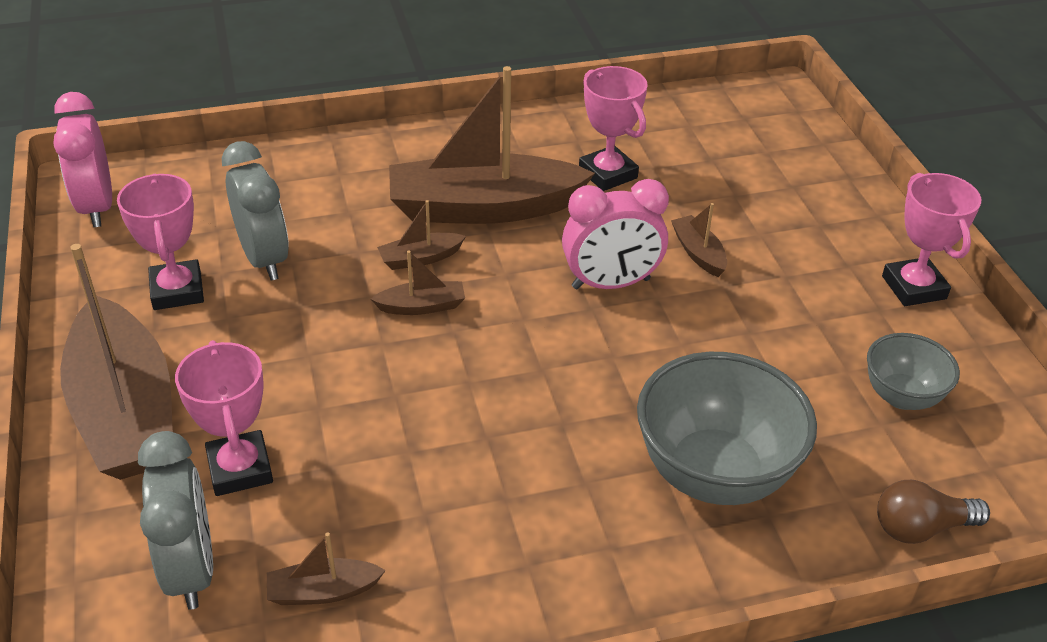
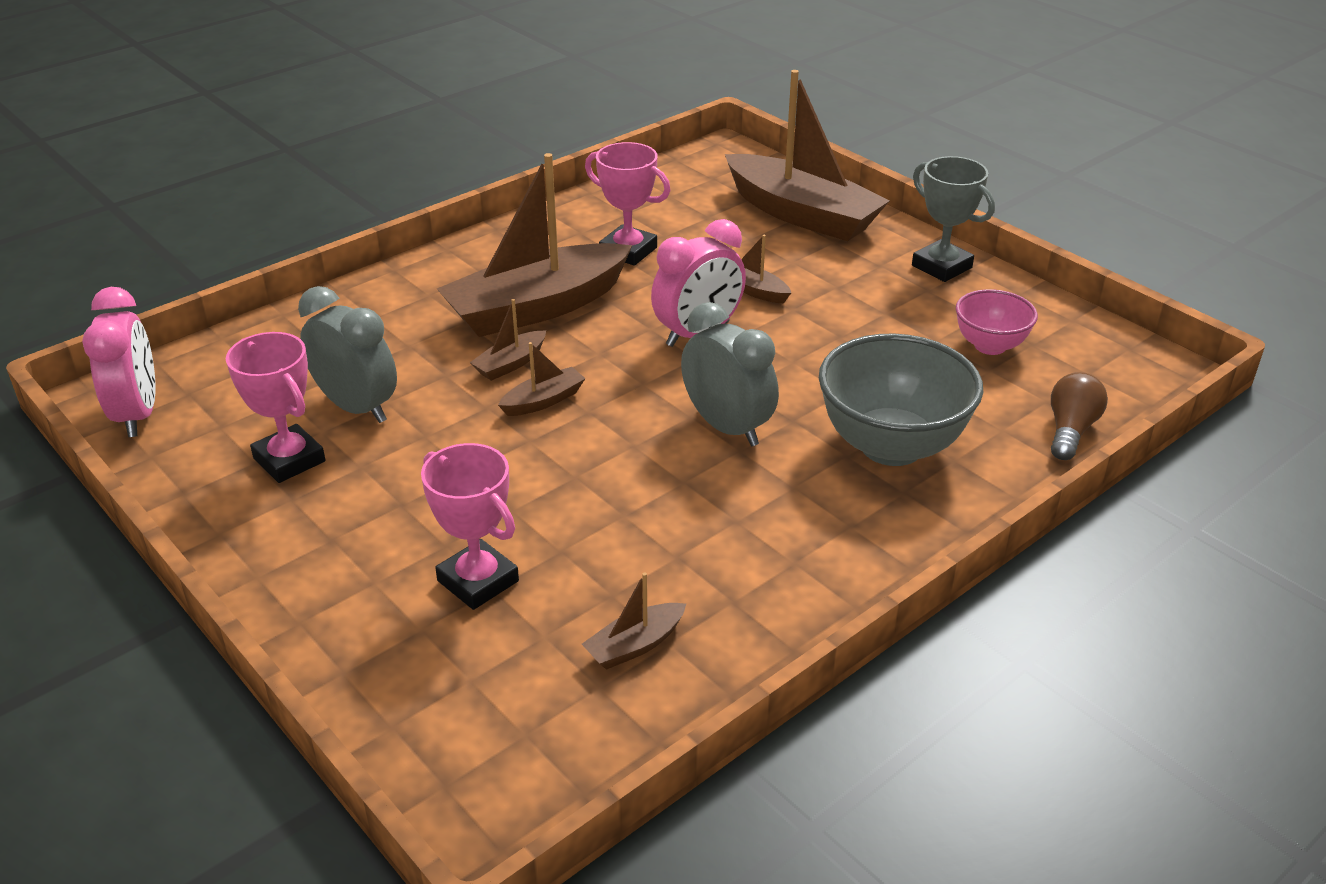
camera: 25 degrees left, 5 degrees down
(97, 207) = (138, 414): pink clock -> pink clock turned 150 degrees counterclockwise
(125, 410) = (322, 573): brown boat -> brown boat (801, 214)
(191, 569) = (498, 674): grey clock -> grey clock (727, 427)
(901, 396) = (990, 346): grey bowl -> pink bowl
(914, 287) = (941, 266): pink trophy -> grey trophy
(921, 528) = (1070, 430): brown light bulb -> brown light bulb turned 150 degrees clockwise

